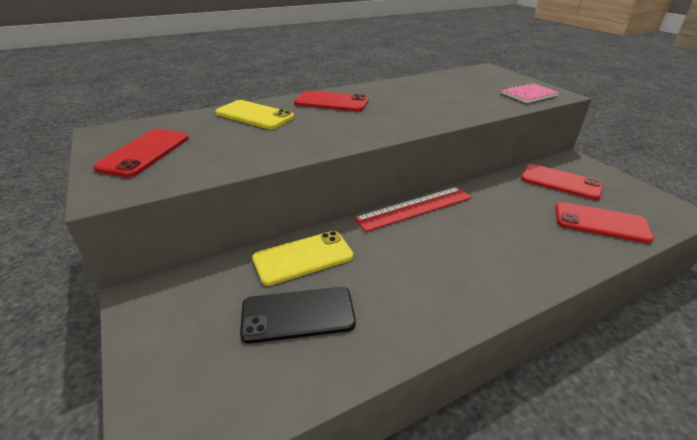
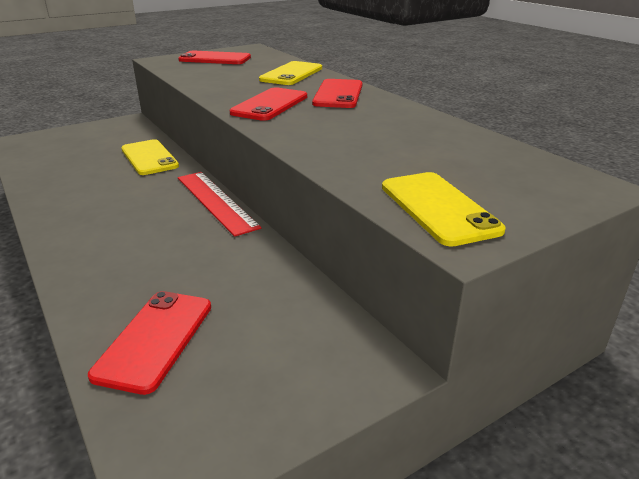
camera: 85 degrees right, 5 degrees down
(298, 314) = (87, 160): black phone -> none
(528, 94) = (438, 208): pink notebook -> yellow phone
(560, 182) = (283, 325): red phone -> red phone (270, 105)

